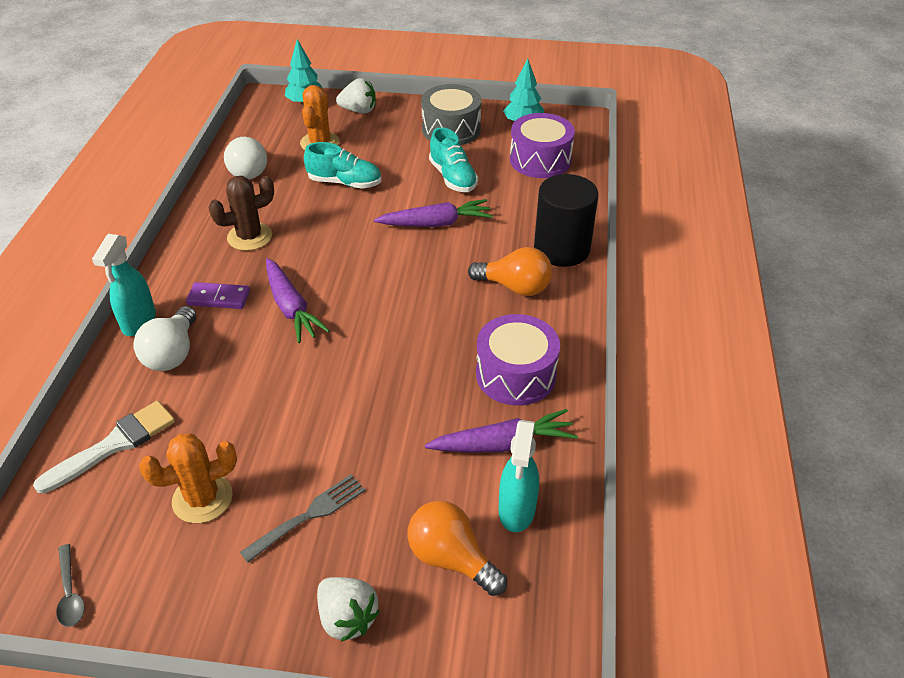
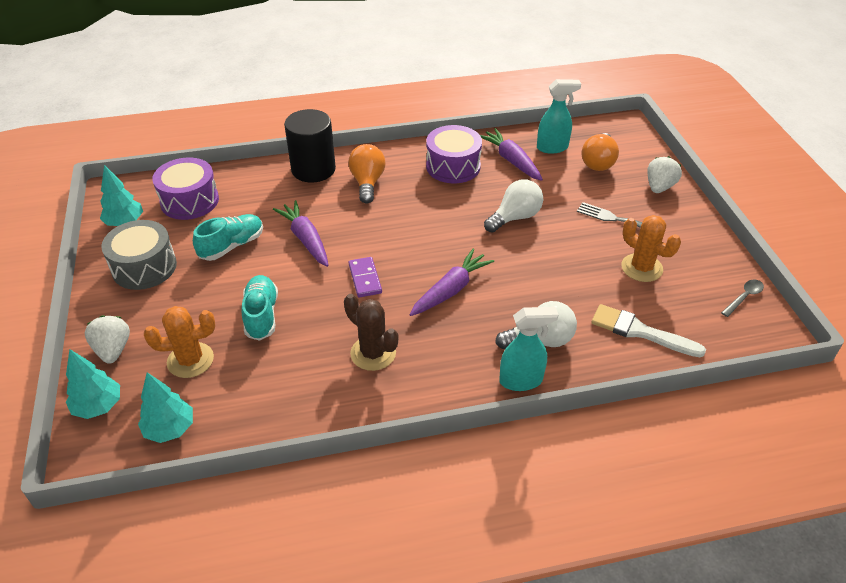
camera: 110 degrees left, 0 degrees up
(219, 298) = (463, 340): purple domino -> purple domino (365, 279)
(247, 170) = (260, 403): white light bulb -> white light bulb (515, 217)
(258, 129) = (170, 429): none -> turquoise tree

